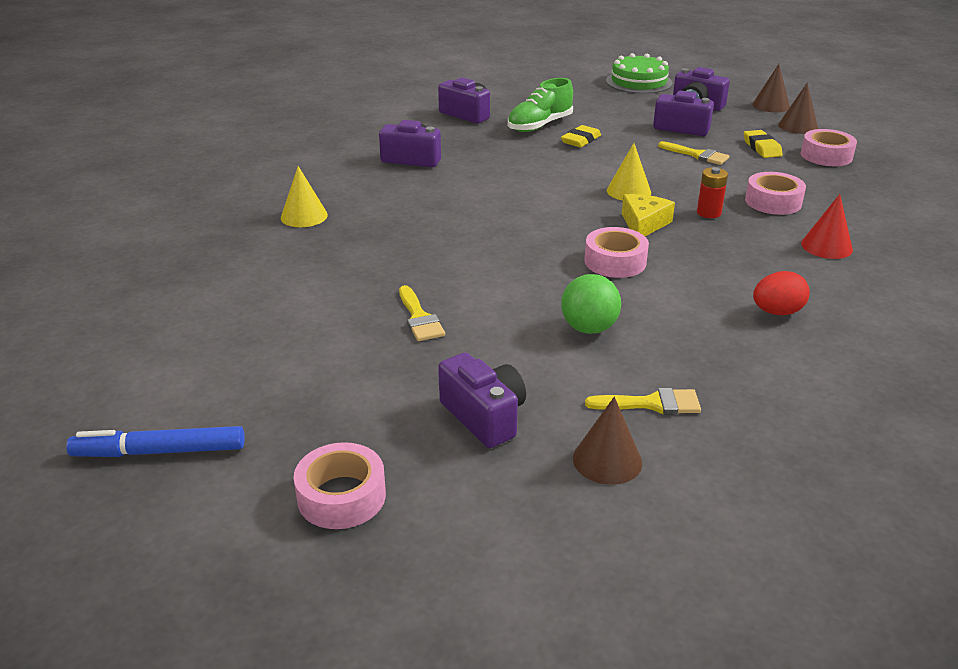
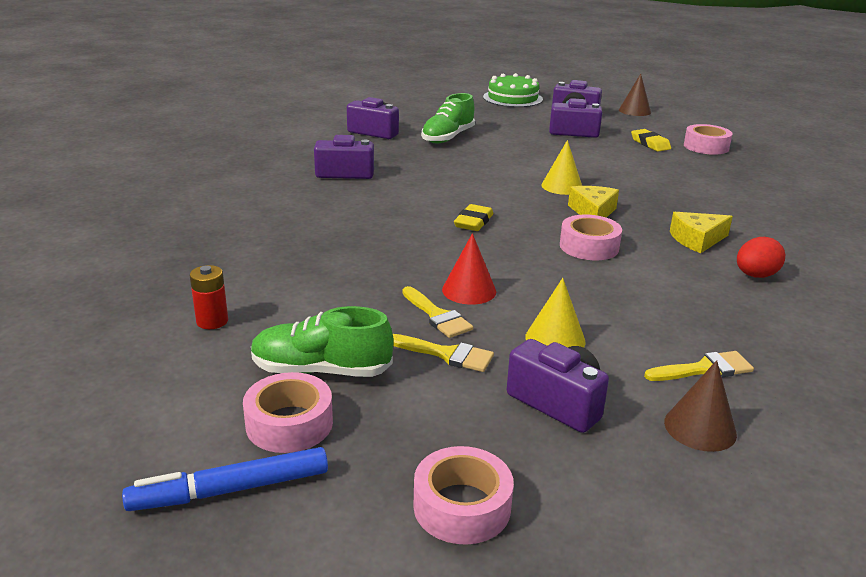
camera: 15 degrees left, 5 degrees down
(286, 357) = (321, 370): none -> green shoe
(304, 216) = (265, 232): yellow cone -> yellow cone (555, 339)
(581, 140) = (492, 147): yellow eraser -> yellow eraser (473, 222)
(589, 328) = (603, 307): green ball -> none
(697, 155) = (600, 153): yellow brush -> yellow brush (446, 354)
(708, 213) = (642, 198): red battery -> red battery (212, 321)
(739, 265) = (697, 240): none -> yellow cheese
(773, 202) = (689, 186): pink tape -> pink tape (289, 423)
(798, 126) = (667, 125): brown cone -> none
(826, 246) = (757, 218): red cone -> red cone (469, 290)

